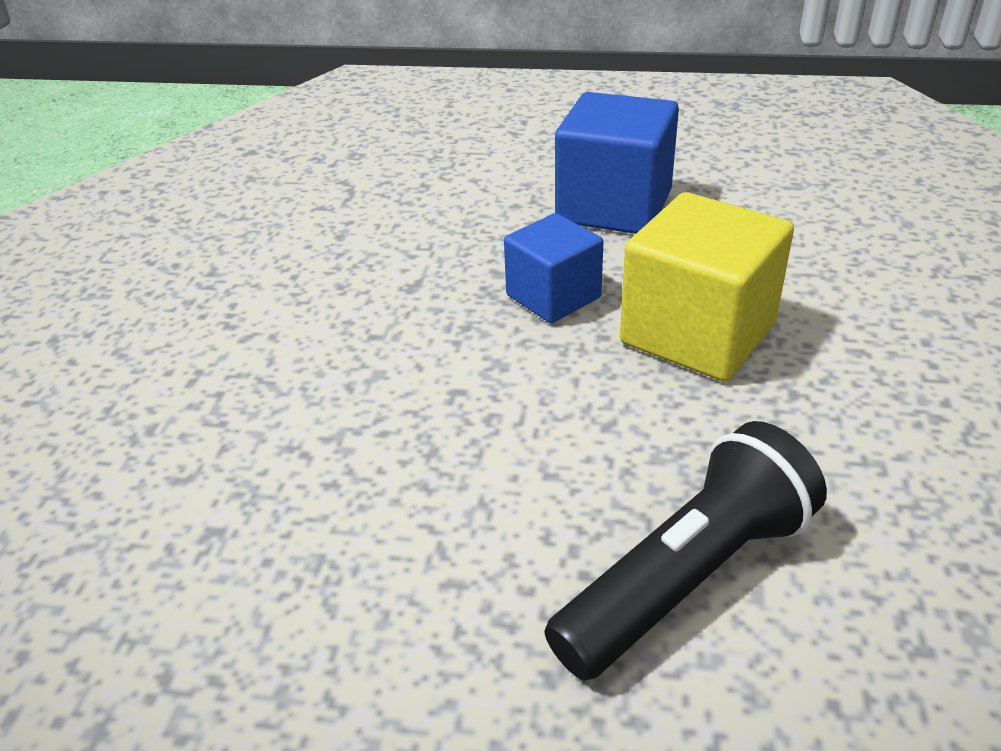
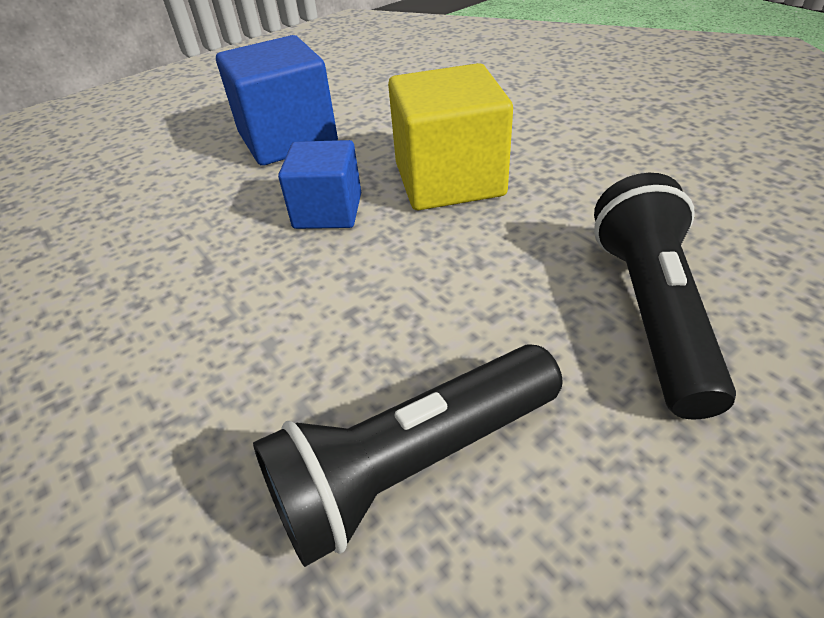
camera: 45 degrees left, 5 degrees up
(349, 523) = (413, 464): none -> black flashlight

